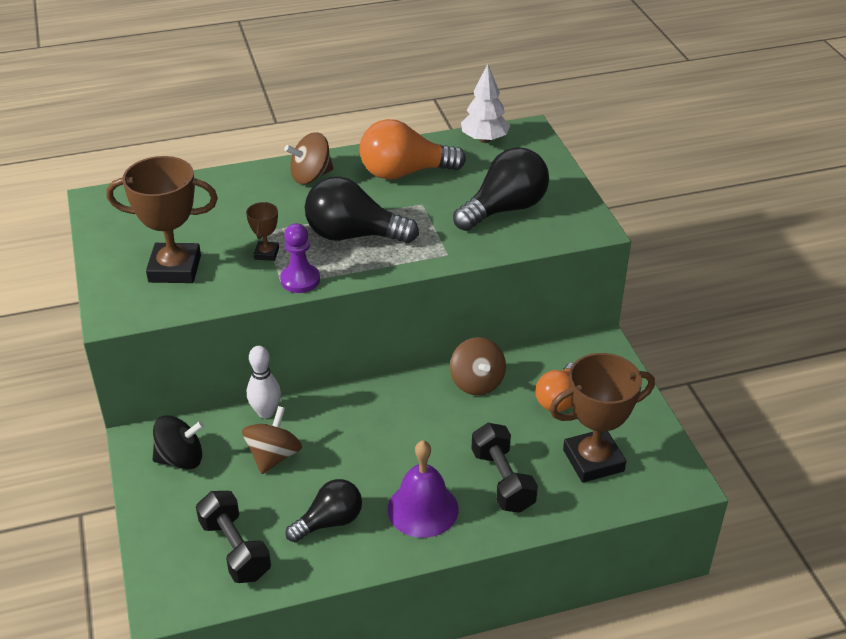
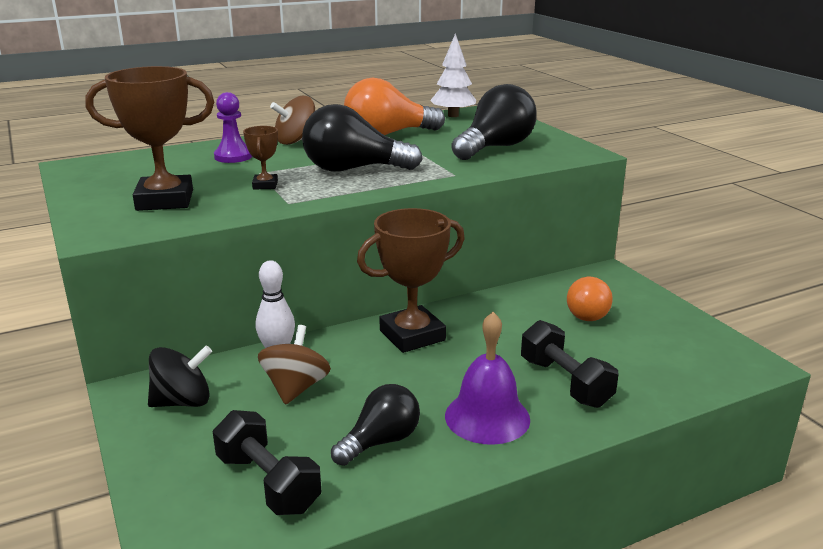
camera: 10 degrees left, 15 degrees down
(300, 280) = (307, 198): purple pawn -> purple pawn (233, 156)
(477, 382) = (498, 308): brown spinning top -> none
(593, 460) = (652, 356): brown trophy -> brown trophy (412, 335)

